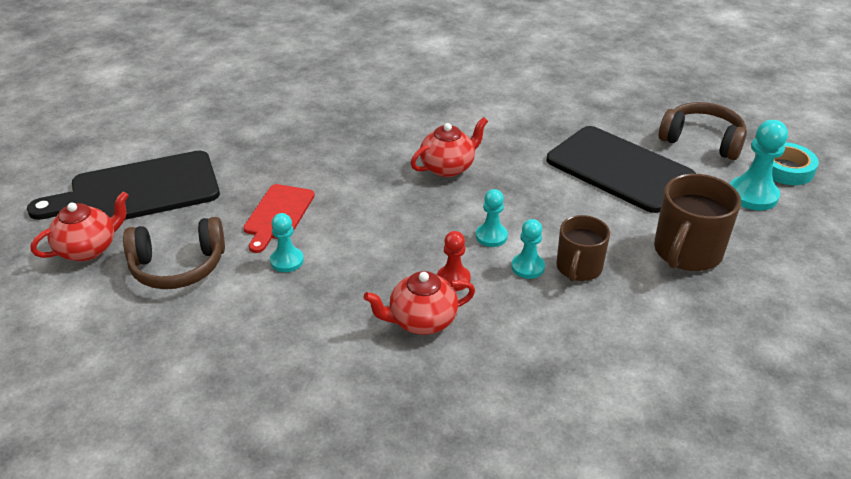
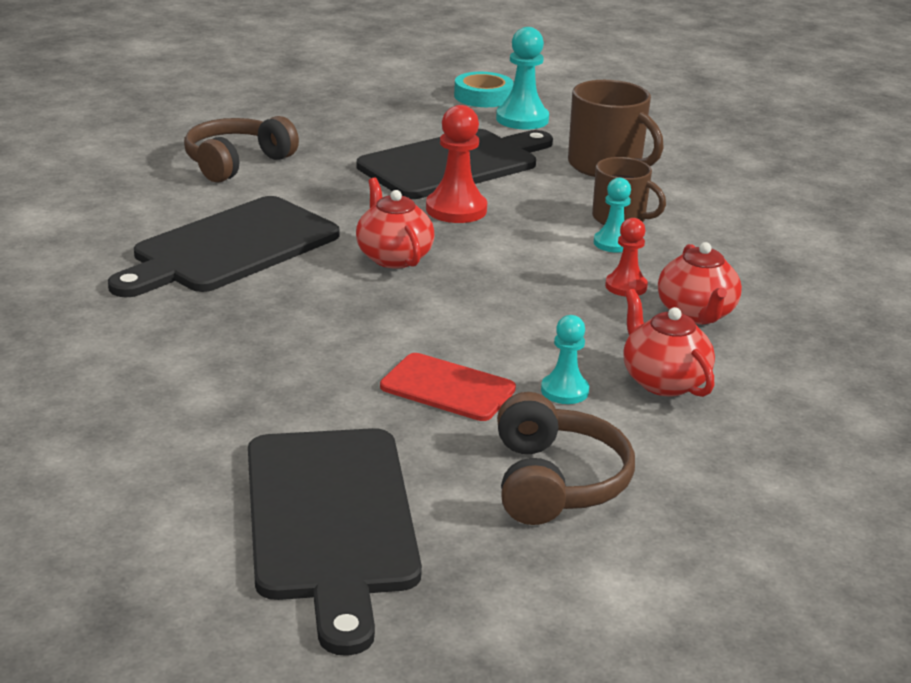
camera: 80 degrees left, 10 degrees down
(88, 249) = (485, 574): red teapot -> red teapot (663, 381)
(430, 107) = (230, 248): none -> black cutting board
(491, 236) = (551, 253): turquoise pawn -> none
(541, 183) = (456, 209): none -> red pawn
(702, 141) = (412, 118): brown headphones -> brown headphones (236, 163)

